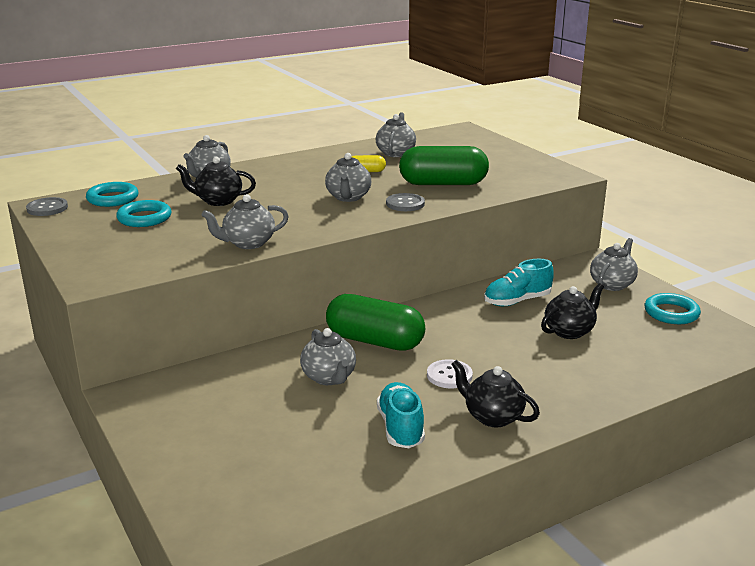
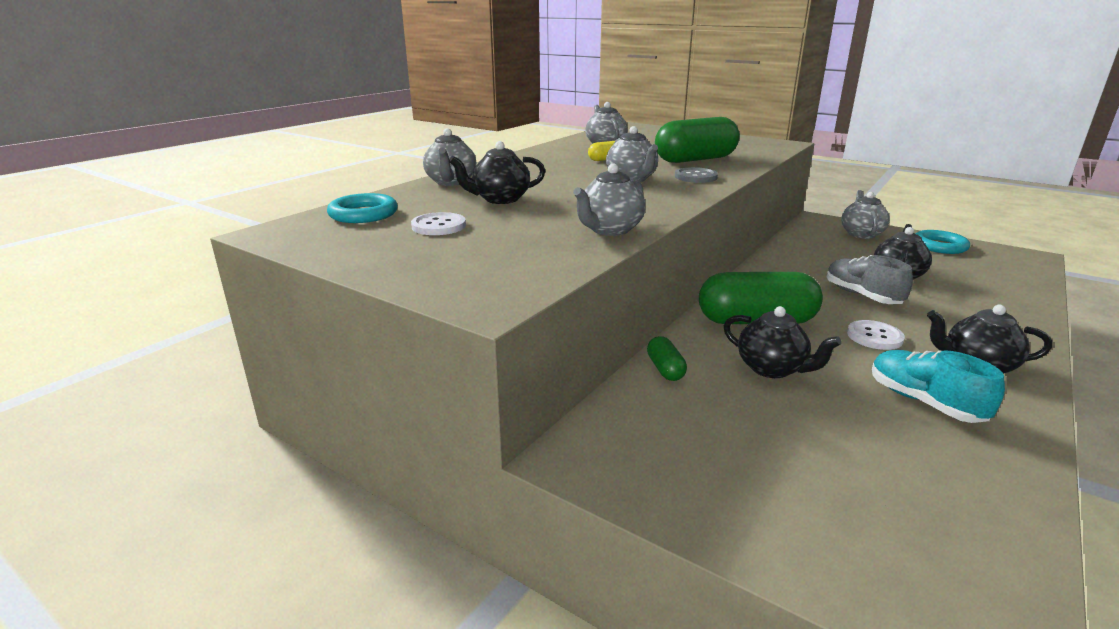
camera: 25 degrees left, 0 degrees up
(47, 208) = (285, 235): grey button -> none
(144, 218) = (439, 226): turquoise ring -> white button
(254, 359) = (665, 369): none -> green capsule
(329, 377) = (772, 369): grey teapot -> black teapot
(501, 341) = (862, 296): none -> grey shoe
(517, 301) = (815, 260): turquoise shoe -> none

